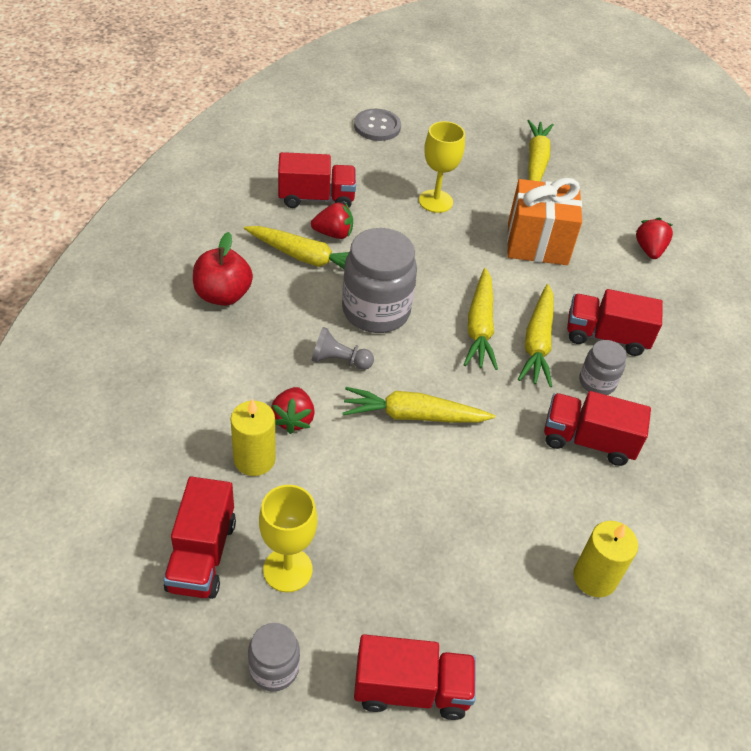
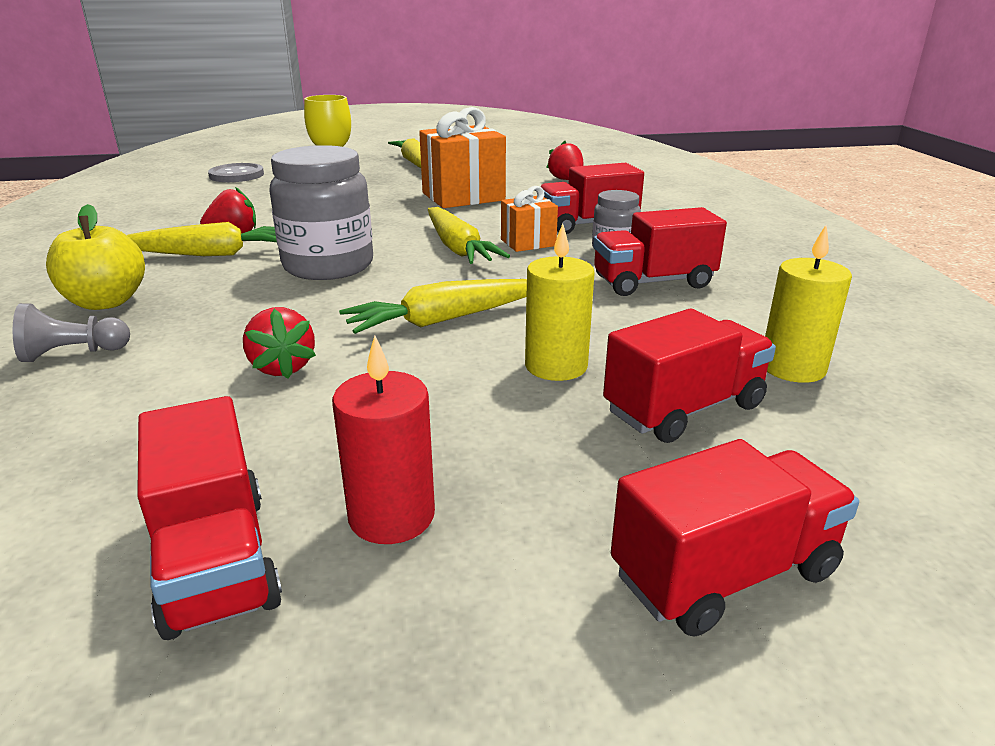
camera: 25 degrees left, 20 degrees down
(223, 295) = (106, 302): red apple -> yellow apple
(254, 459) = (246, 420): yellow candle -> yellow candle (556, 366)
(274, 668) = (473, 662): grey jar -> none
(287, 569) = (391, 516): yellow goblet -> red candle
(316, 198) = (195, 220): red truck -> red truck (684, 409)
(339, 360) = (311, 307): grey pawn -> grey pawn (73, 354)
(537, 343) = (528, 243): yellow carrot -> orange gift

